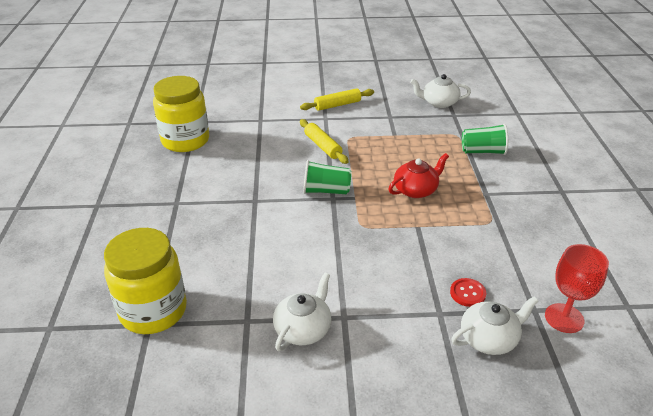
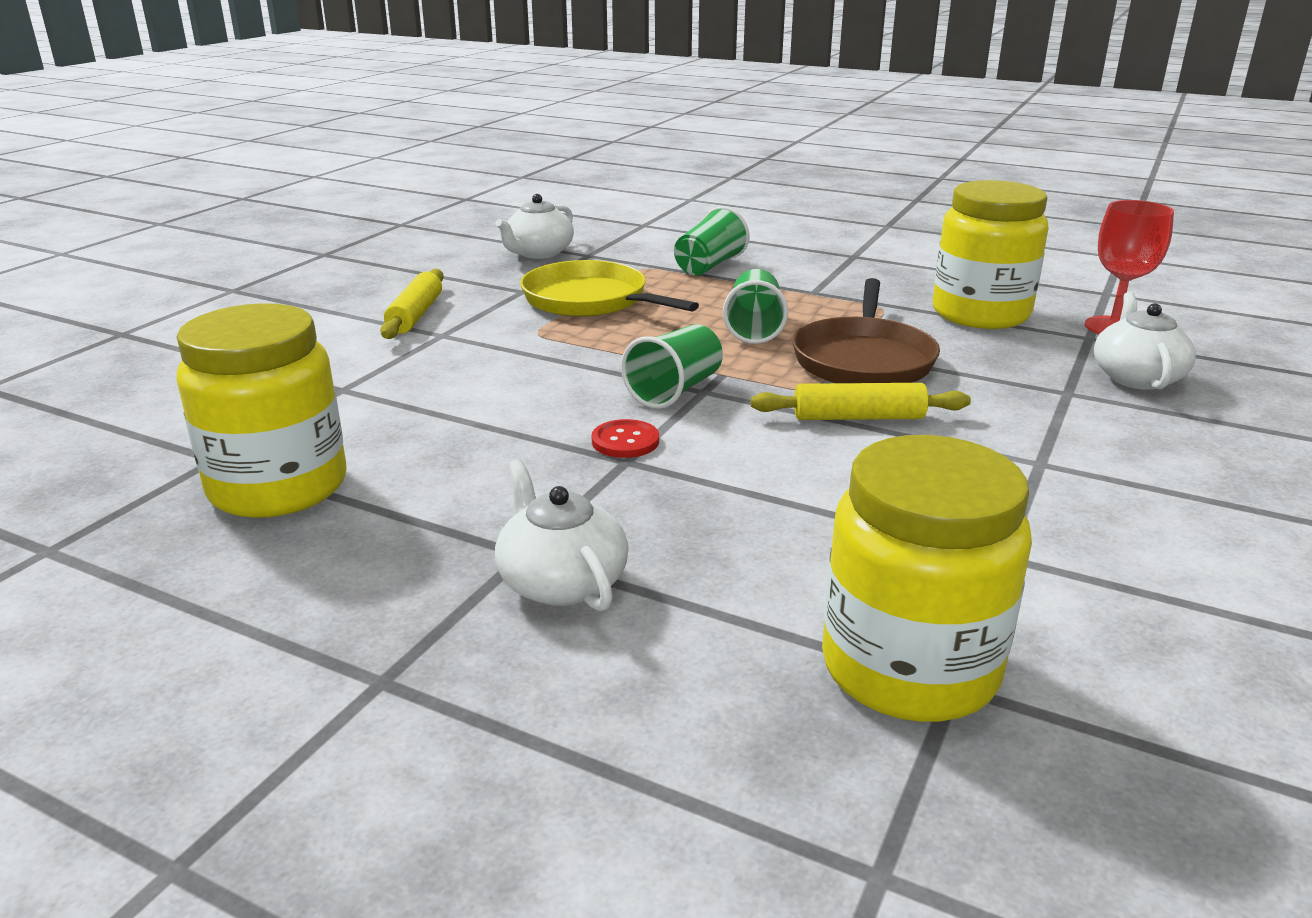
camera: 60 degrees left, 10 degrees down
(303, 329) = (1055, 505): white teapot -> white teapot (561, 581)
(322, 146) = (531, 359): yellow rolling pin -> yellow rolling pin (858, 417)
(398, 136) = (590, 300): none -> yellow pan
(412, 233) = (863, 360): none -> brown pan
(416, 190) = (754, 328): red teapot -> green cup
(467, 293) = (1033, 364): red button -> red button (625, 441)
(522, 259) = (980, 314): none -> yellow jar

